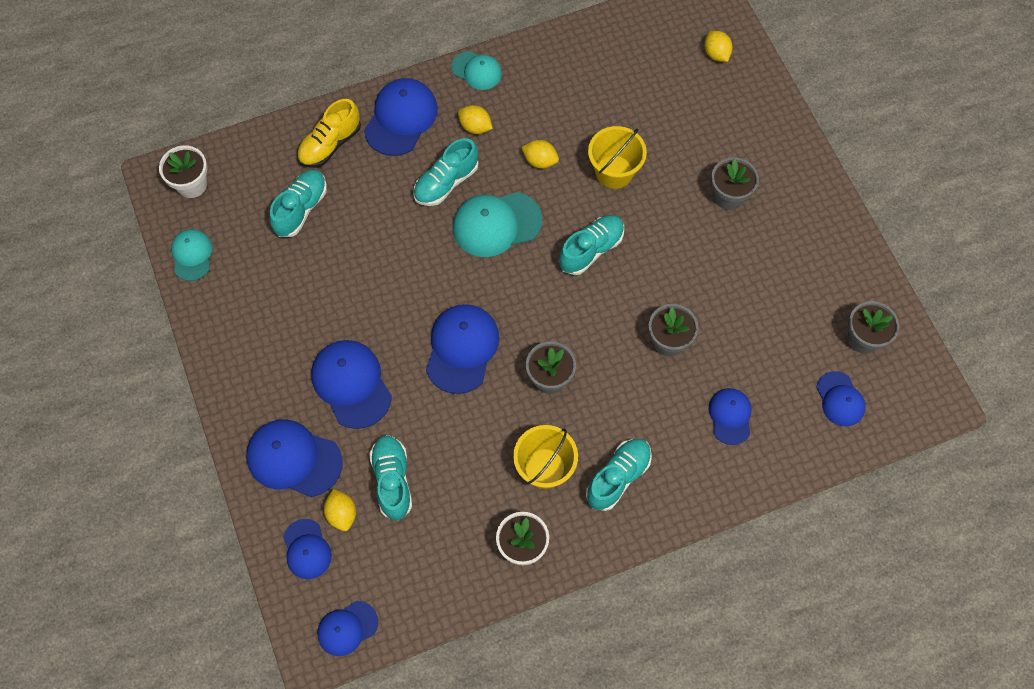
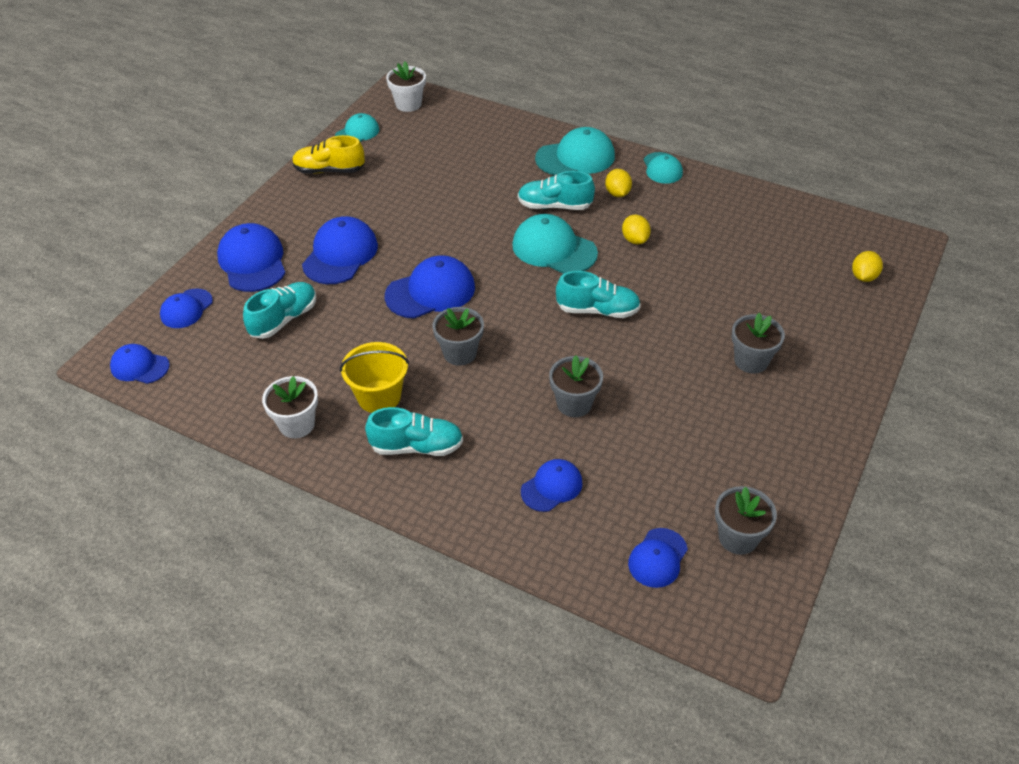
camera: 50 degrees right, 20 degrees down
(301, 209) = (448, 156): turquoise shoe -> none
(330, 144) = (513, 140): yellow shoe -> yellow shoe (329, 170)
(342, 514) = (231, 310): yellow lemon -> none
(401, 118) = (575, 157): blue cap -> turquoise cap
(614, 172) = (680, 283): yellow bucket -> none

